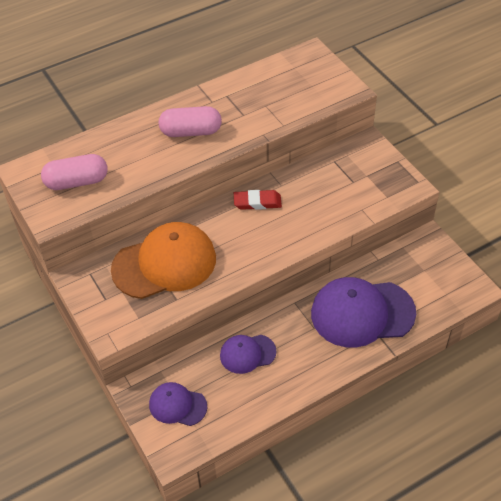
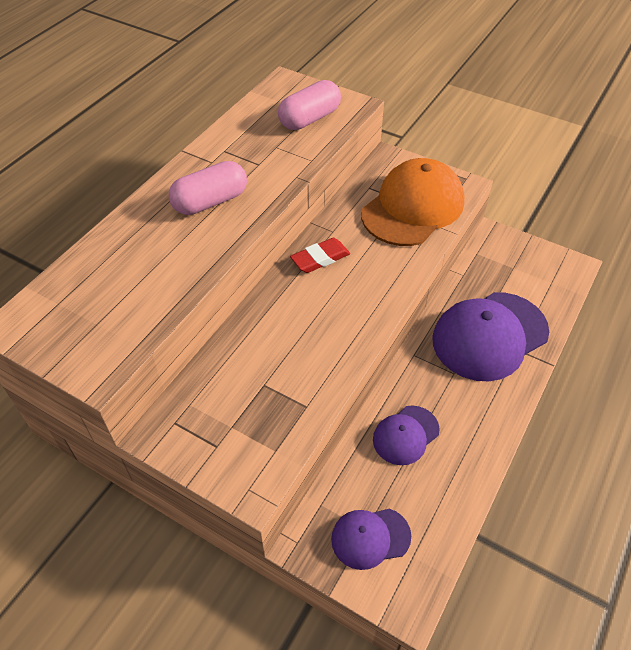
camera: 30 degrees left, 0 degrees up
(77, 182) = (102, 310): pink capsule -> pink capsule (309, 119)
(165, 263) = (262, 370): orange cap -> orange cap (413, 207)

